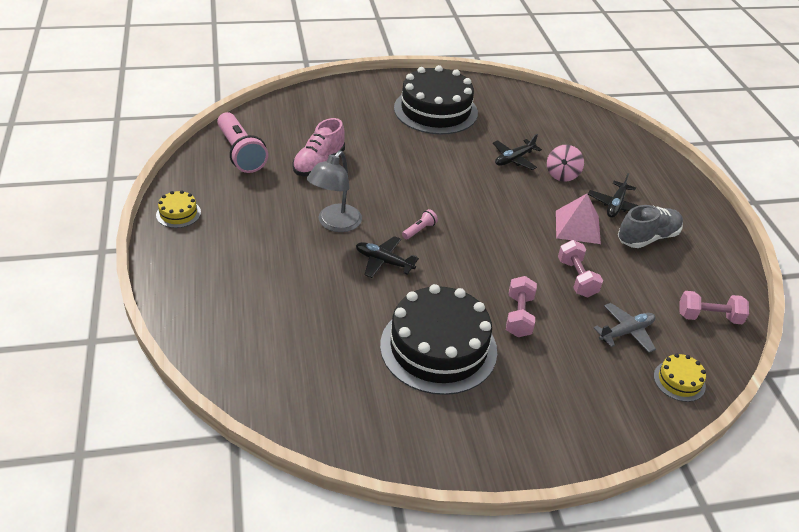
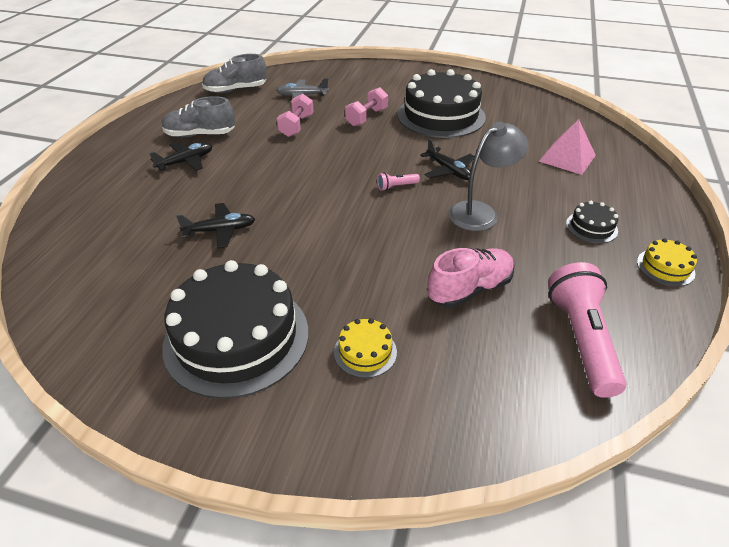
camera: 150 degrees left, 0 degrees up
(237, 234) = (591, 227): none -> black cake
(562, 175) = (193, 200): pink spinning top -> none
(577, 227) = (246, 155): pink pyramid -> pink pyramid (567, 158)
(679, 381) = (301, 74): yellow cake -> yellow cake (365, 352)
(709, 317) = (236, 90): pink dumbbell -> grey shoe

